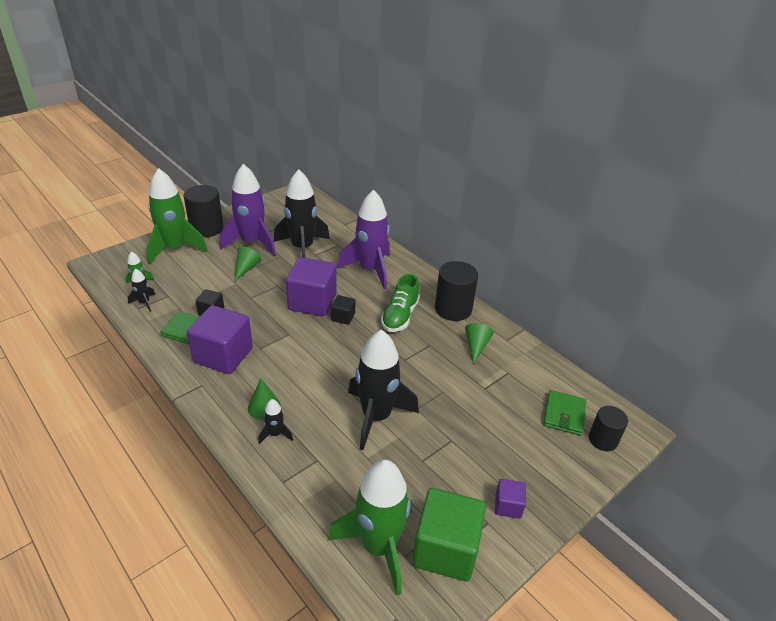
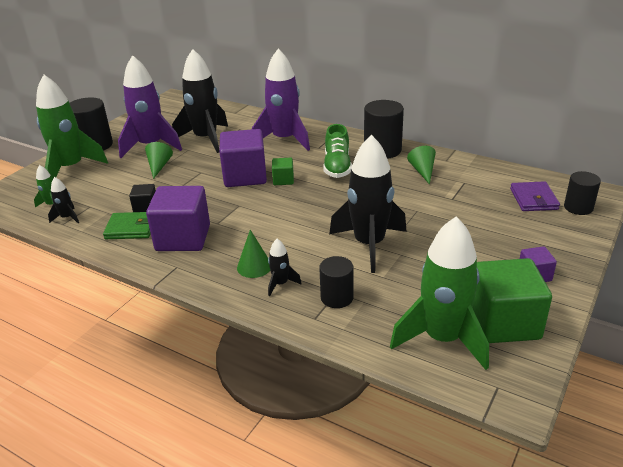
camera: 15 degrees left, 5 degrees down
(314, 466) = (337, 297): none -> black cylinder
(343, 317) = (283, 180): black cube -> green cube
(564, 414) = (533, 199): green wallet -> purple wallet

